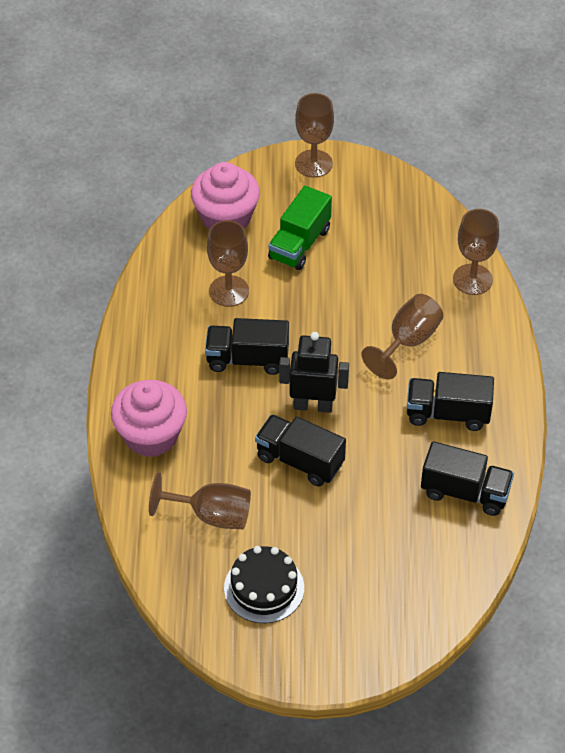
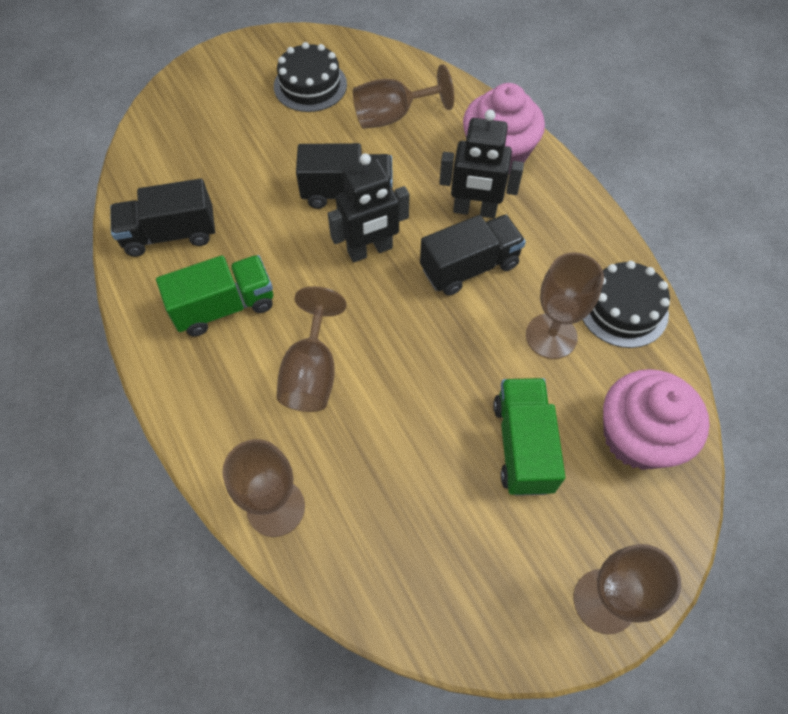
camera: 150 degrees right, 10 degrees up
(164, 285) = (623, 308): none -> black cake
(209, 398) = (474, 210): none -> black robot
(447, 413) = (224, 307): black truck -> green truck

